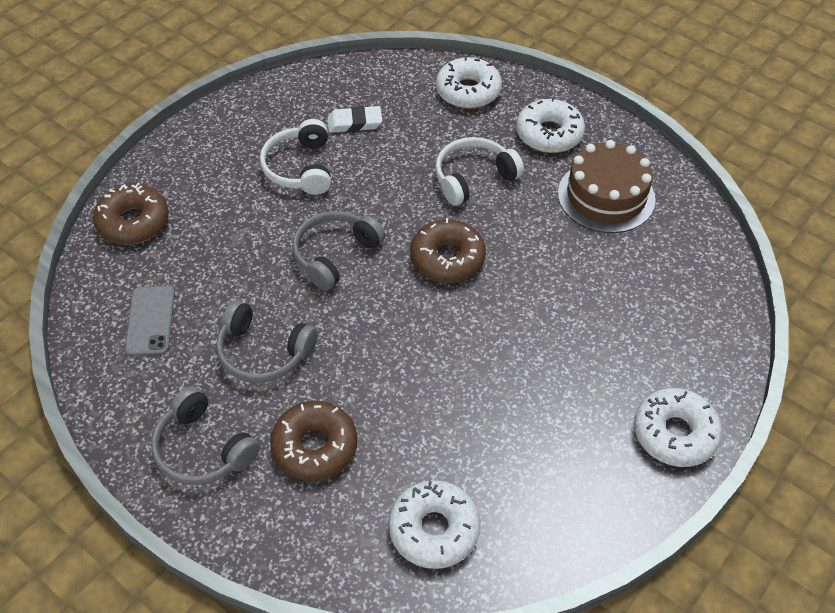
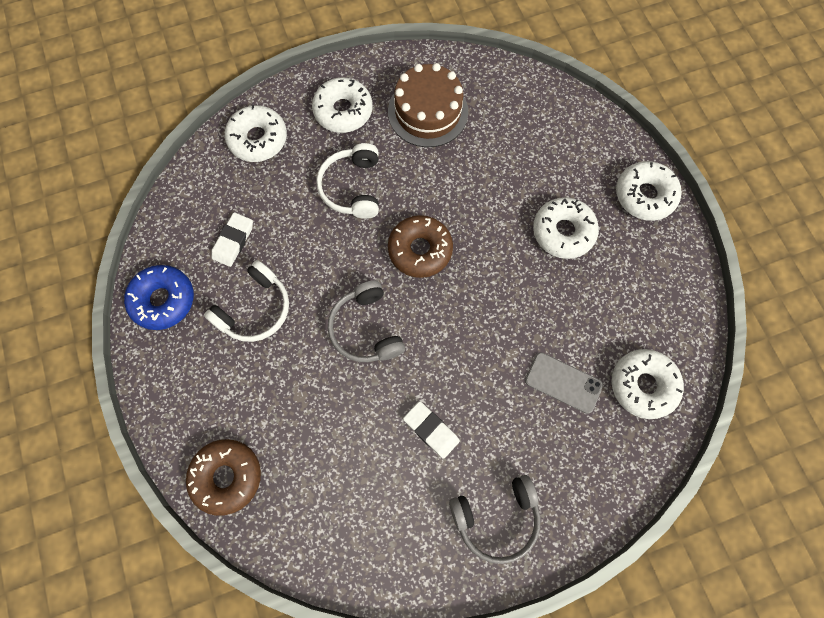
camera: 60 degrees left, 20 degrees up
(150, 321) = (347, 507): grey phone -> grey phone (563, 382)
(263, 352) = (431, 430): grey headphones -> white eraser
(267, 106) = (163, 300): none -> blue donut
(300, 168) = (255, 309): white headphones -> white headphones turned 75 degrees counterclockwise
(315, 447) = (537, 432): brown donut -> none
(563, 372) = (563, 232): none -> white donut

